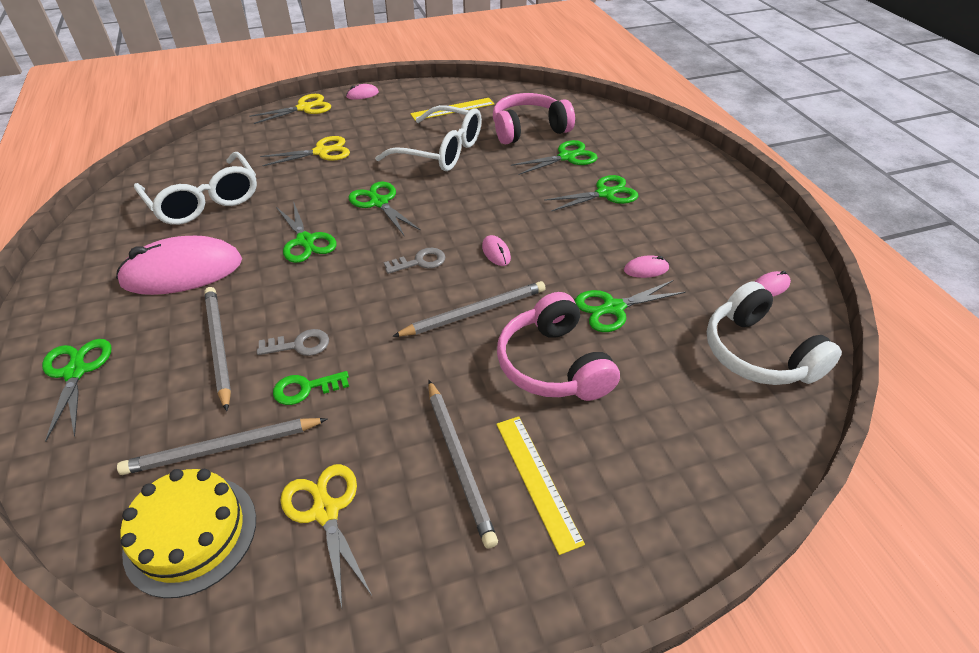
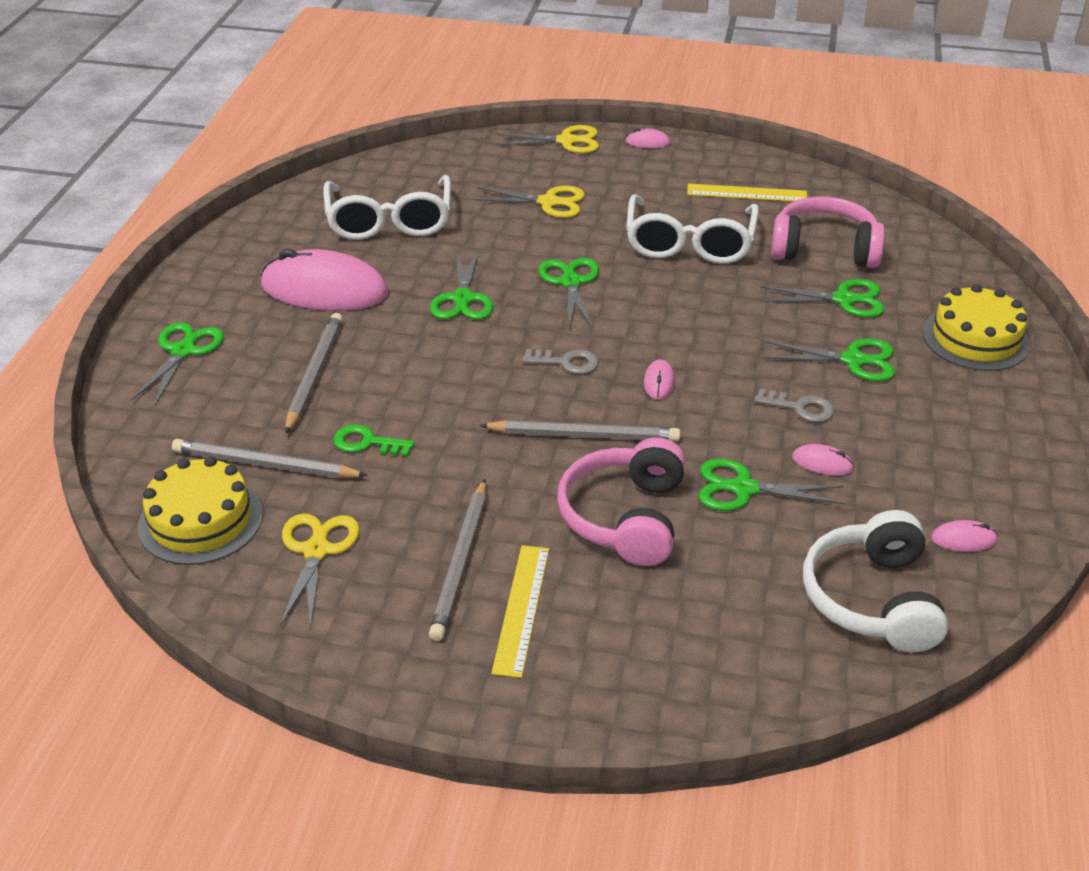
camera: 30 degrees right, 5 degrees down
(299, 345) = (388, 401): grey key -> grey key (800, 408)
(441, 151) = (689, 244): white glasses -> white glasses turned 45 degrees clockwise
(661, 156) = (975, 338): none -> yellow cake

